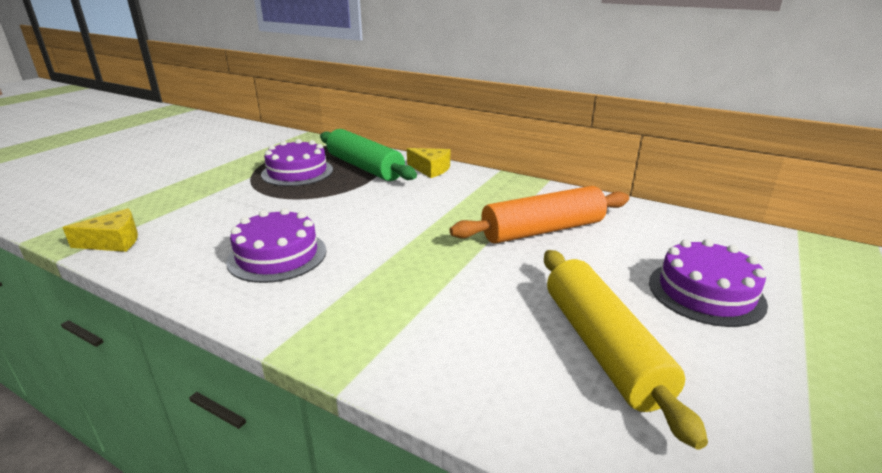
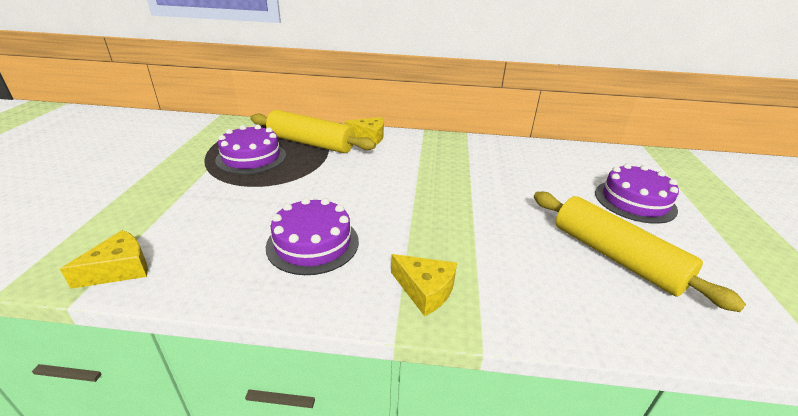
camera: 25 degrees left, 5 degrees up
(339, 321) = (425, 290): none -> yellow cheese
(365, 167) = (311, 143): green rolling pin -> yellow rolling pin
(542, 230) = (499, 175): orange rolling pin -> none

